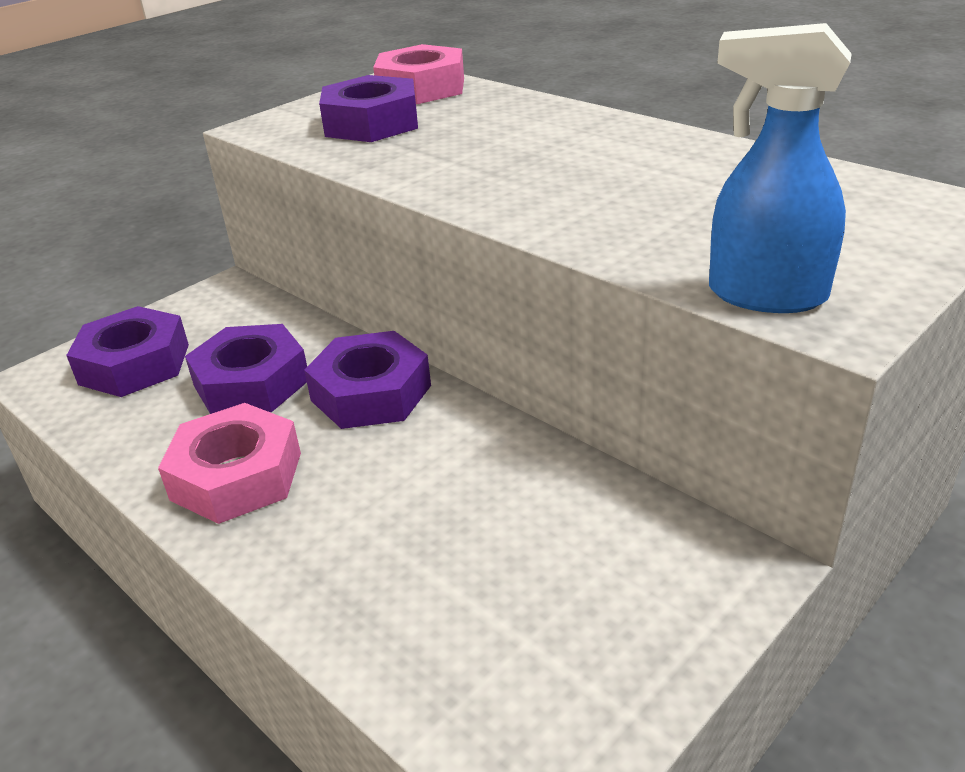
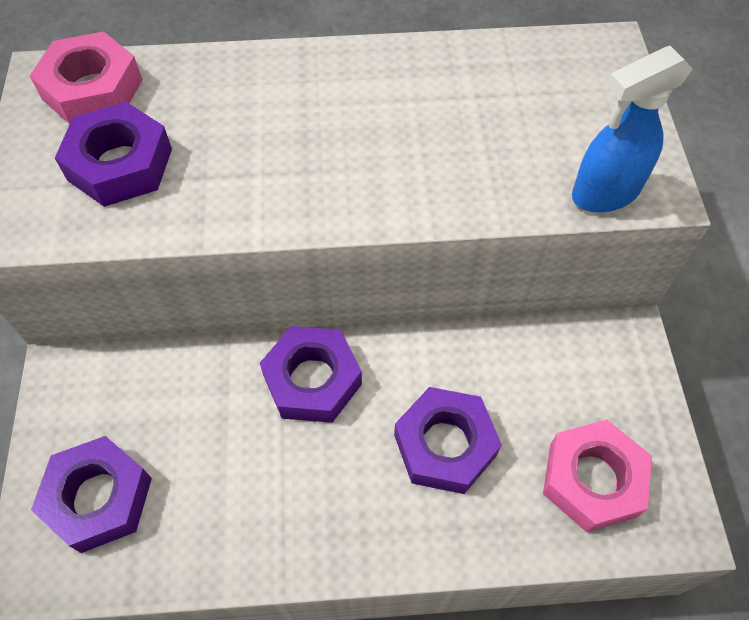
camera: 50 degrees left, 25 degrees up
(237, 476) = (318, 512): pink nut -> pink nut (592, 479)
(251, 383) = (218, 438): purple nut -> purple nut (445, 445)

